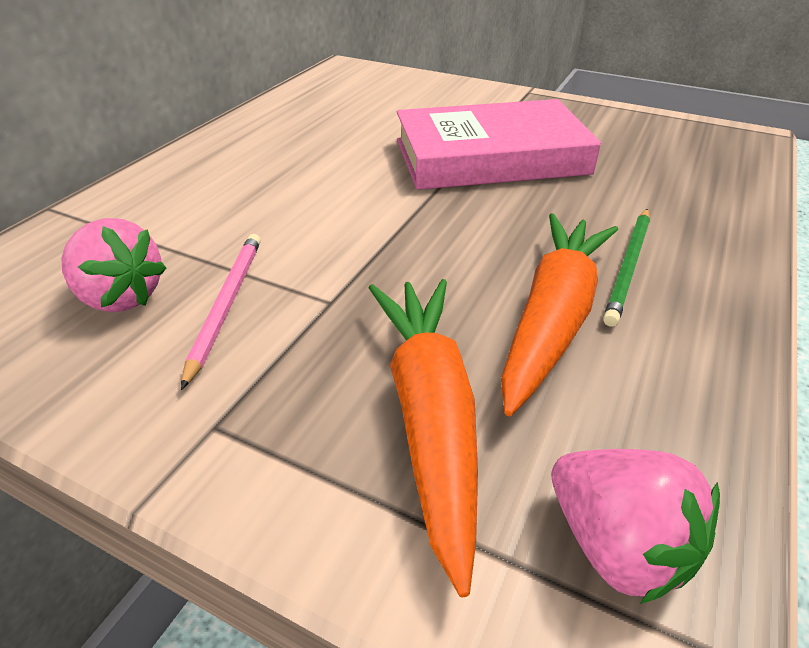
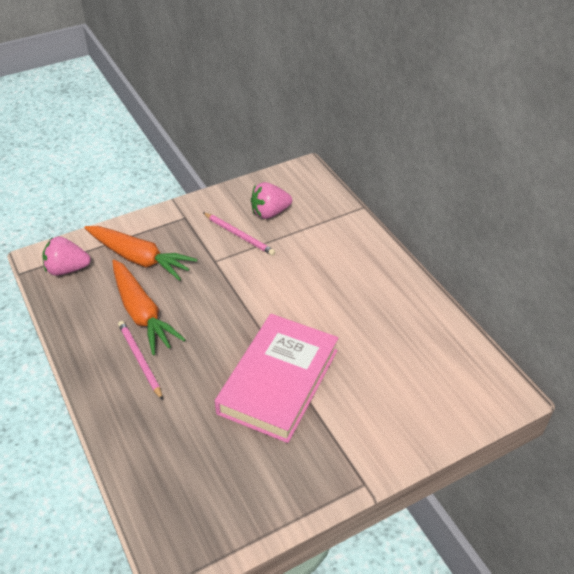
camera: 125 degrees right, 5 degrees up
(628, 267) = (140, 360): green pencil -> pink pencil

